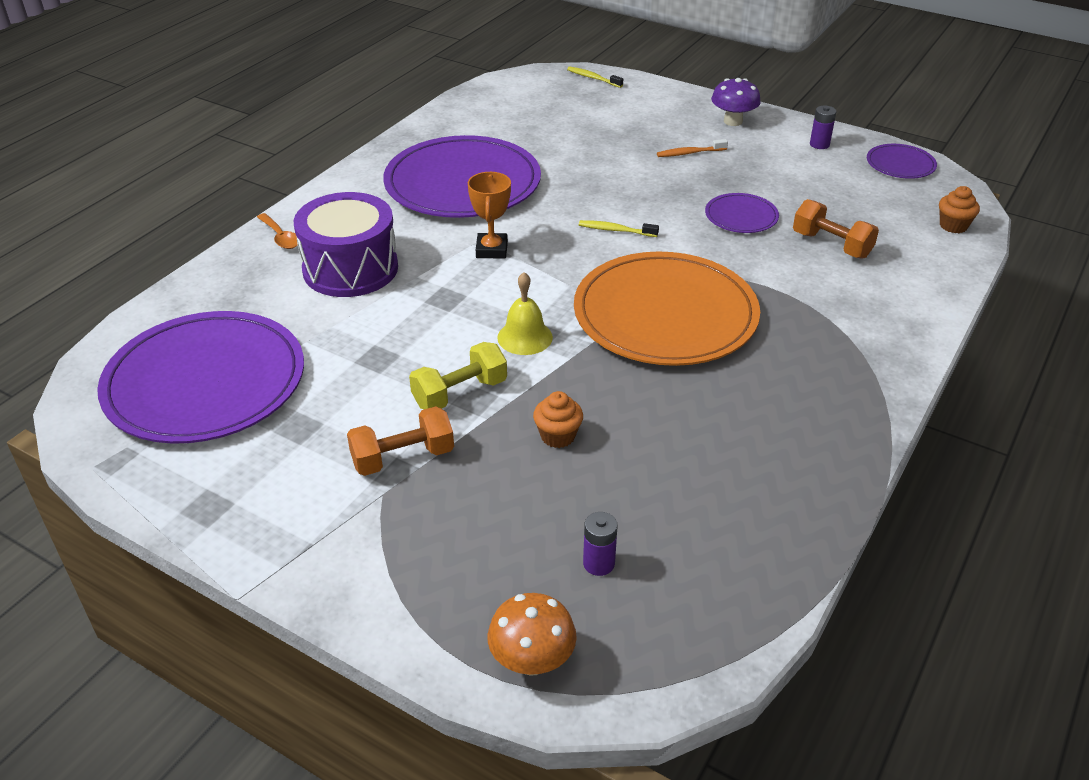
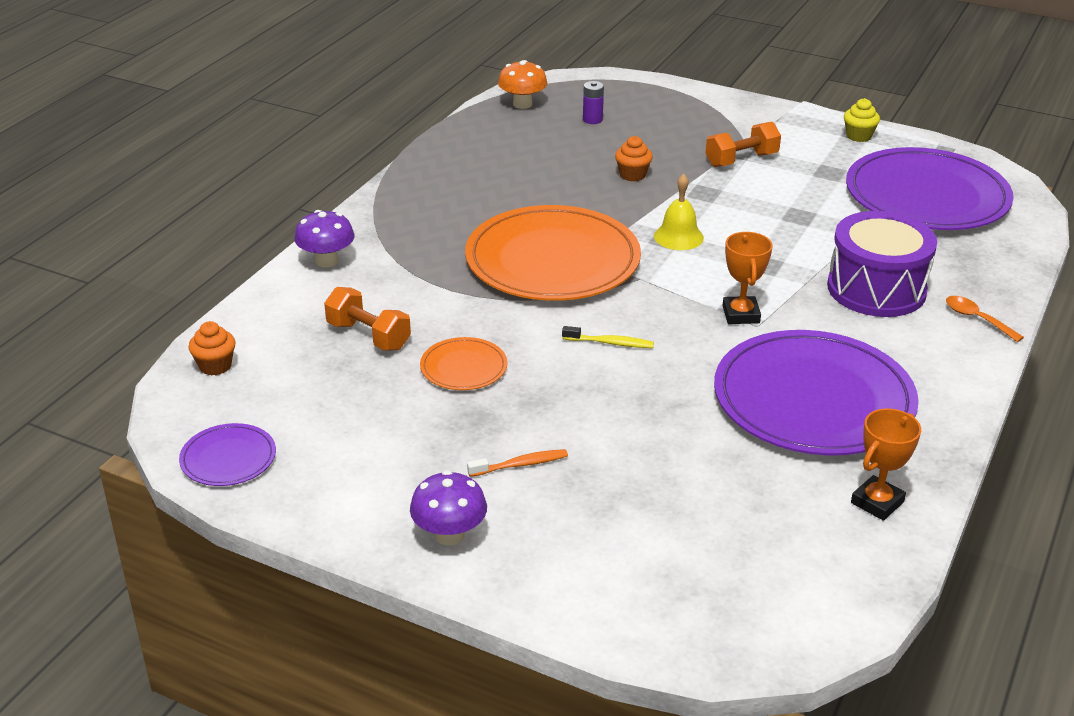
camera: 175 degrees right, 5 degrees down
(209, 500) = (858, 136): none -> yellow cupcake
(453, 126) = (877, 502): none -> orange trophy
(460, 393) = (717, 196): yellow dumbbell -> none
(532, 660) = (624, 87): orange mushroom -> orange mushroom (522, 104)
(593, 78) = (689, 638): yellow toothbrush -> none
(741, 216) = (463, 367): purple plate -> orange plate
(819, 144) = (329, 491): purple battery -> none
(906, 324) = (326, 261): none -> purple mushroom

